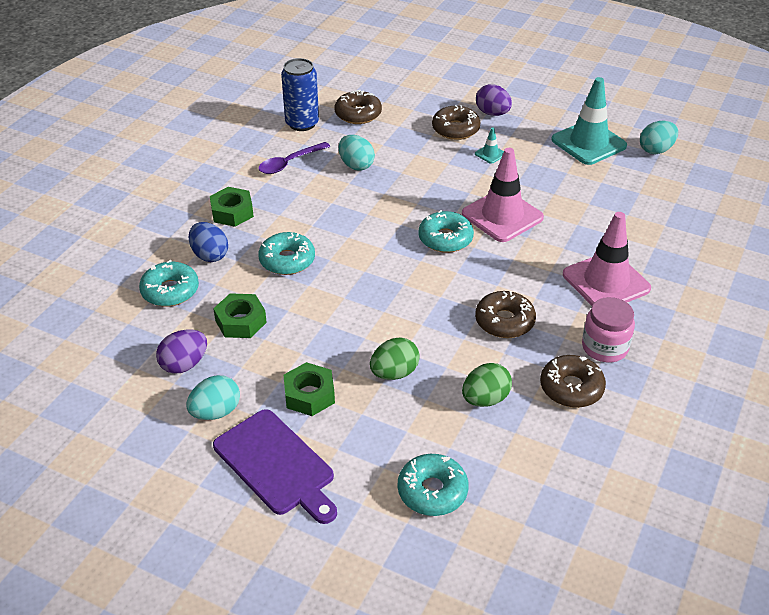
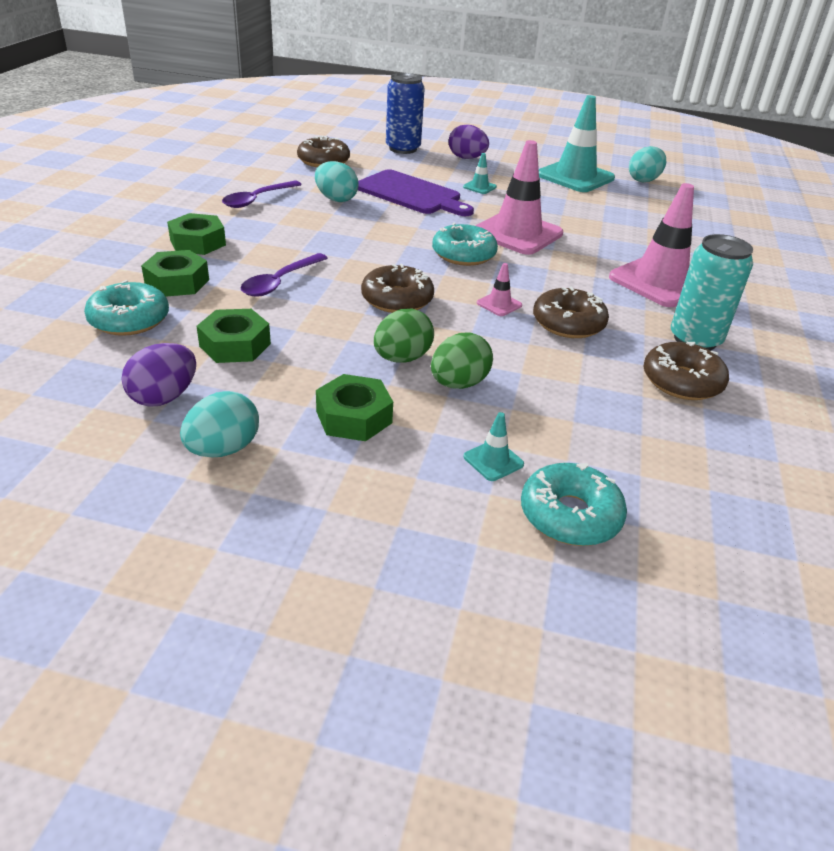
camera: 15 degrees left, 5 degrees down
(210, 255) = (177, 282): blue egg -> green nut
(276, 465) = (333, 507): purple cutting board -> purple cutting board (411, 194)
(287, 260) = (280, 282): turquoise donut -> purple spoon
(302, 123) = (262, 169): blue can -> blue can (403, 149)
(395, 442) = (493, 460): none -> turquoise traffic cone
(455, 129) = (434, 170): brown donut -> brown donut (397, 299)
(455, 297) = (499, 304): none -> pink traffic cone
(485, 399) = (586, 402): green egg -> green egg (402, 358)
(604, 347) = (695, 339): pink jar -> turquoise can

